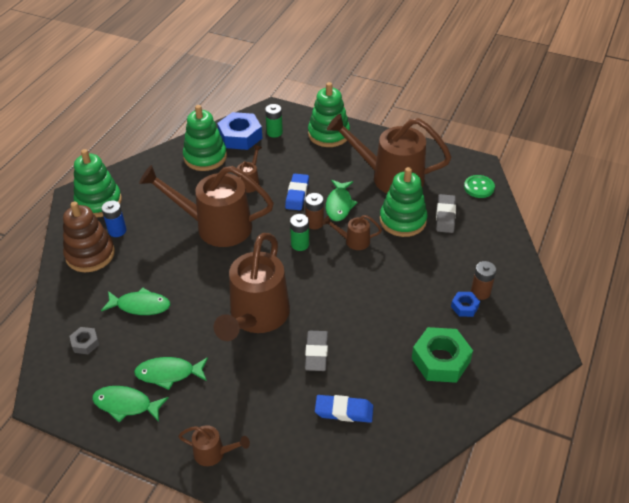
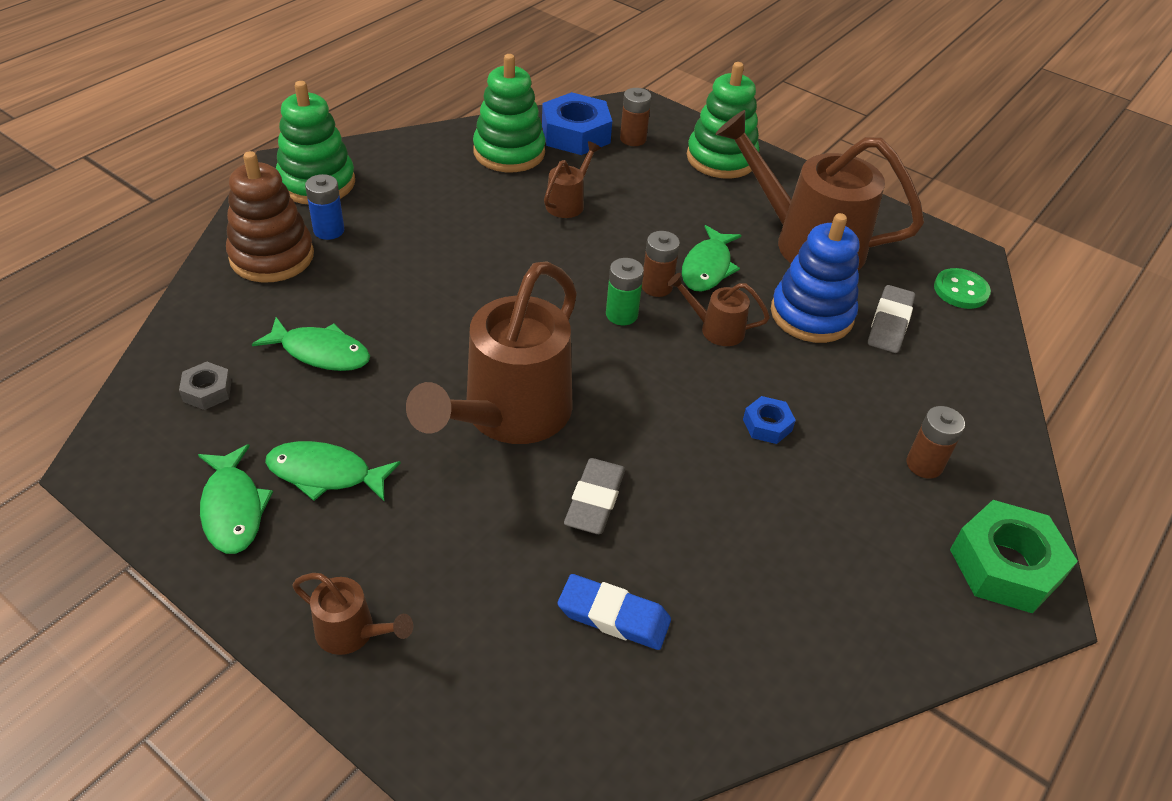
camera: 10 degrees right, 0 degrees up
(126, 405) = (233, 509): green fish -> green fish turned 135 degrees counterclockwise
(215, 226) = (489, 257): brown watering can -> none
(274, 132) = (633, 139): green battery -> brown battery
(297, 194) = (641, 237): blue eraser -> none
(403, 220) = (811, 315): green stacking toy -> blue stacking toy
(440, 360) = (820, 567): green nut -> green nut (1005, 565)
(464, 307) = (888, 483): blue nut -> blue nut (767, 425)

